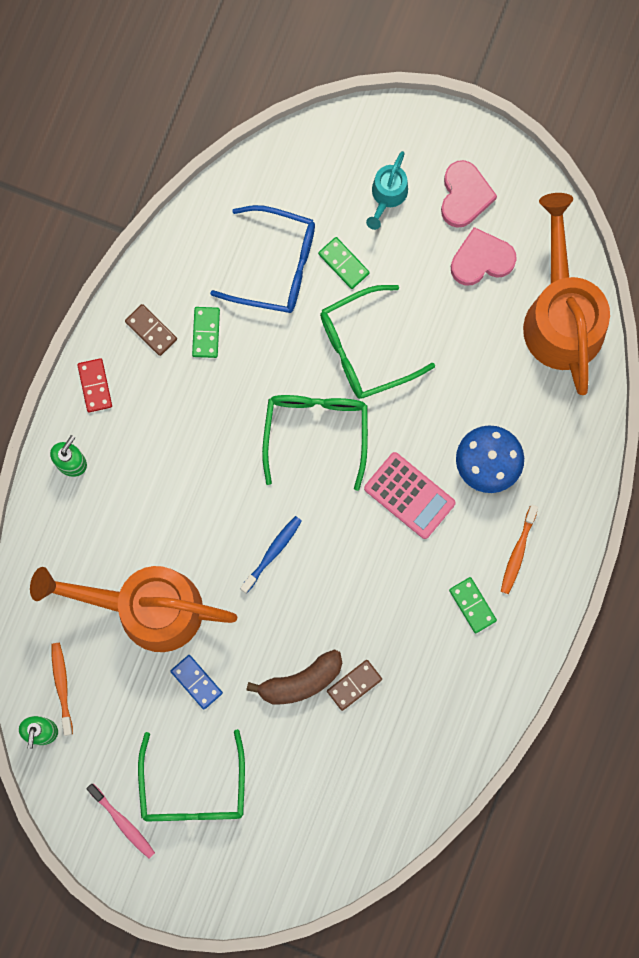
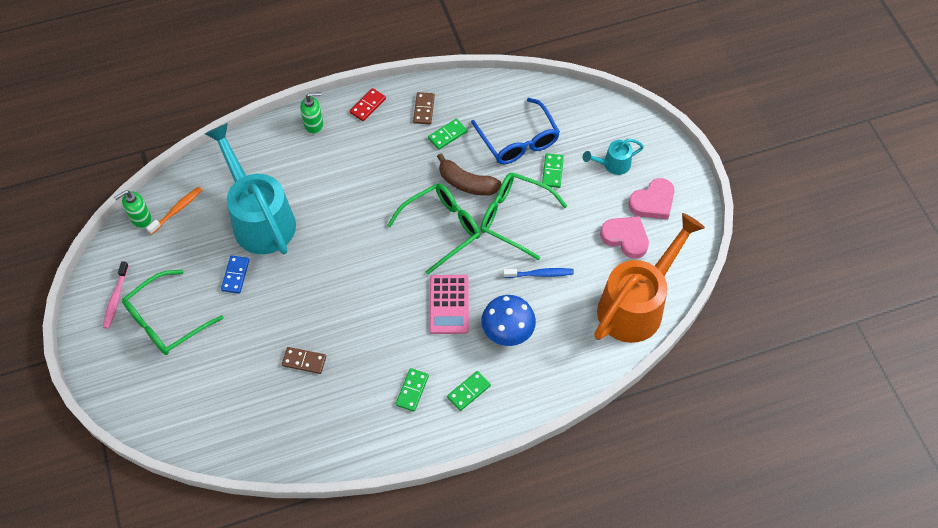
camera: 50 degrees right, 20 degrees down
(146, 607) = (260, 218): orange watering can -> turquoise watering can
(272, 552) = (349, 258): blue toothbrush -> blue toothbrush (540, 274)
(300, 681) = (281, 330): brown banana -> brown banana (466, 183)
(518, 552) = (468, 391): orange toothbrush -> green domino

